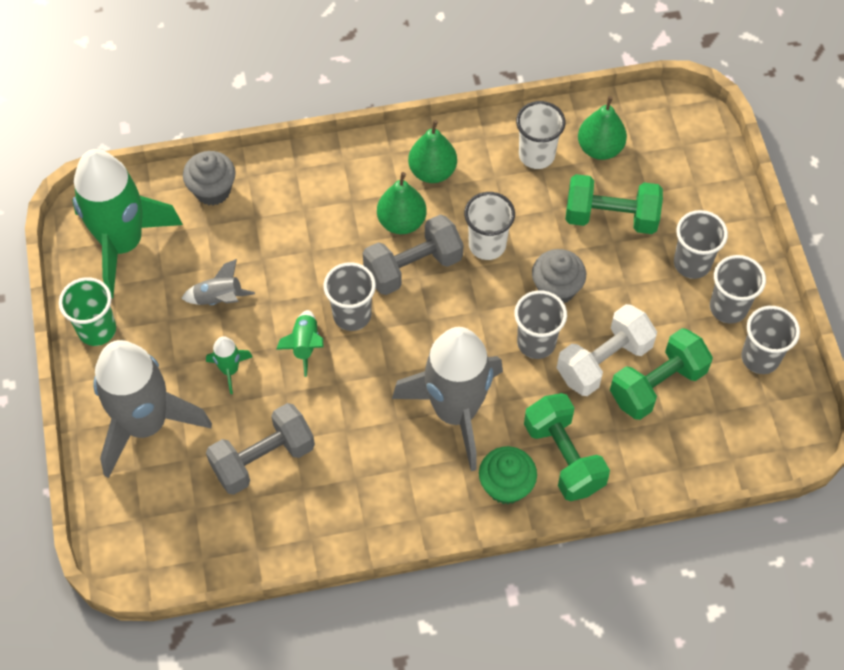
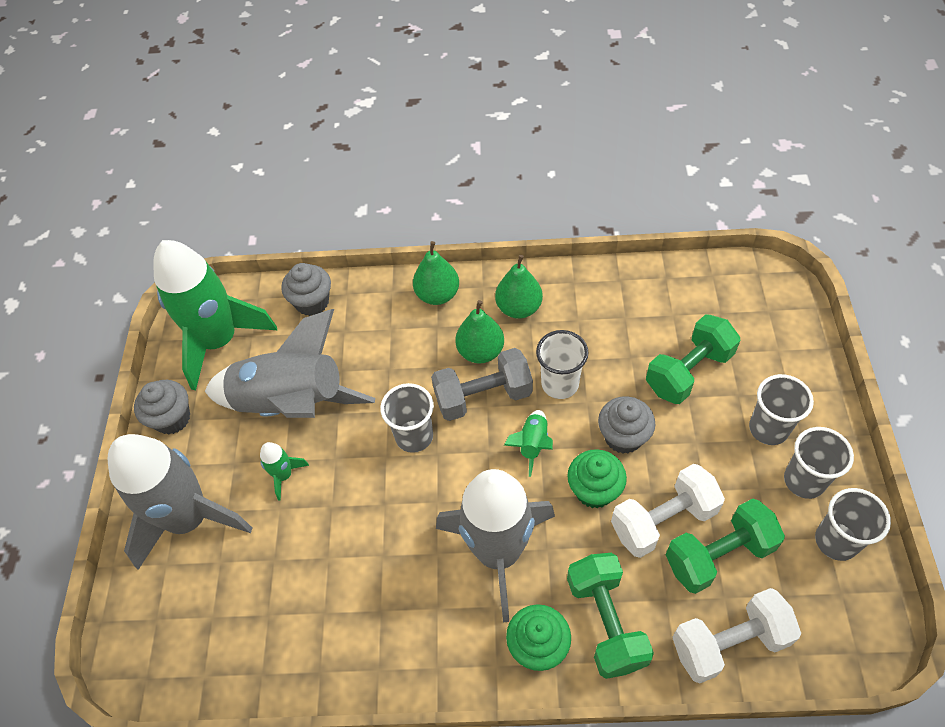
camera: 15 degrees right, 5 degrees down
(97, 330) = (172, 418): green cup -> grey cupcake
(219, 299) = (292, 403): grey rocket -> grey rocket, size x2.44
(263, 459) = (293, 573): grey dumbbell -> none
(305, 345) = (362, 460): green rocket -> green rocket (532, 444)
(536, 155) = (622, 304): white cup -> none
(536, 342) = (594, 490): grey cup -> green cupcake
(600, 148) = (685, 304): green pear -> green pear (437, 295)
(611, 217) = (688, 371): green dumbbell -> green dumbbell turned 60 degrees counterclockwise
(674, 457) = (729, 642): none -> white dumbbell

